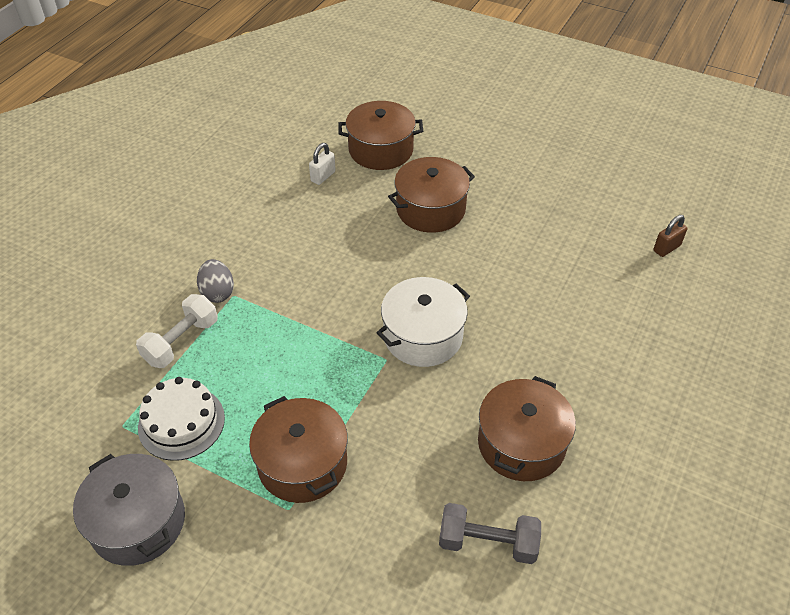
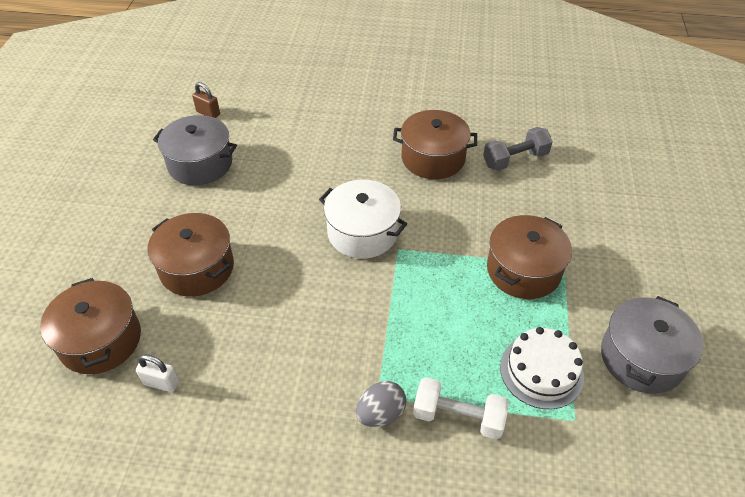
camera: 110 degrees left, 0 degrees up
(487, 542) = (515, 159): grey dumbbell -> grey dumbbell turned 75 degrees clockwise
(576, 230) = (200, 164): none -> grey pot

